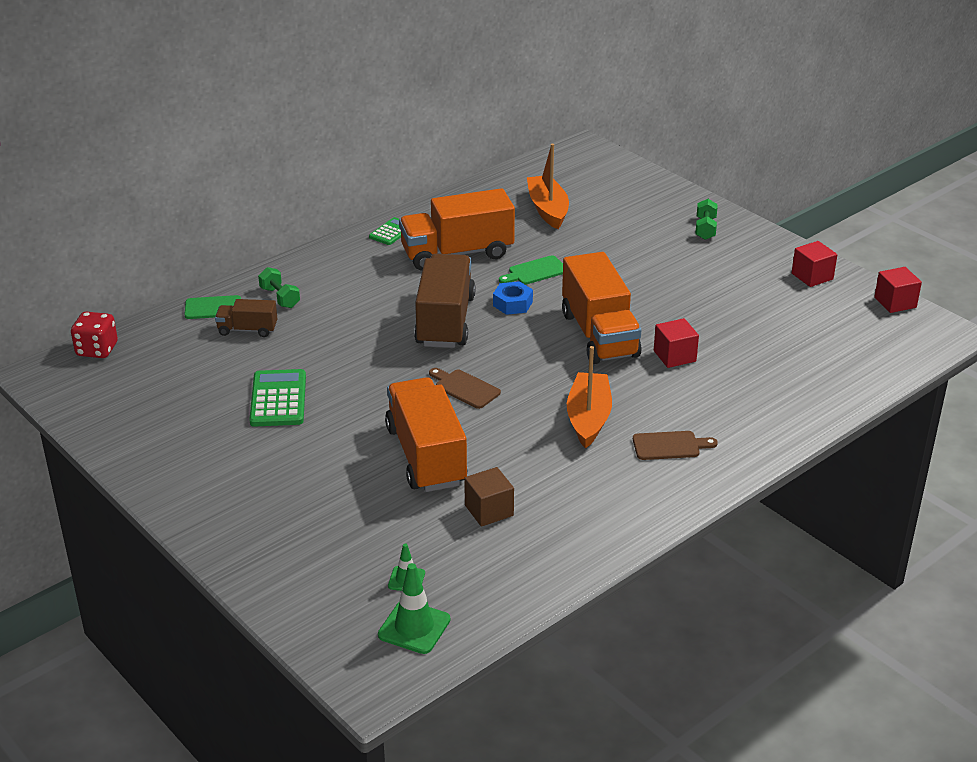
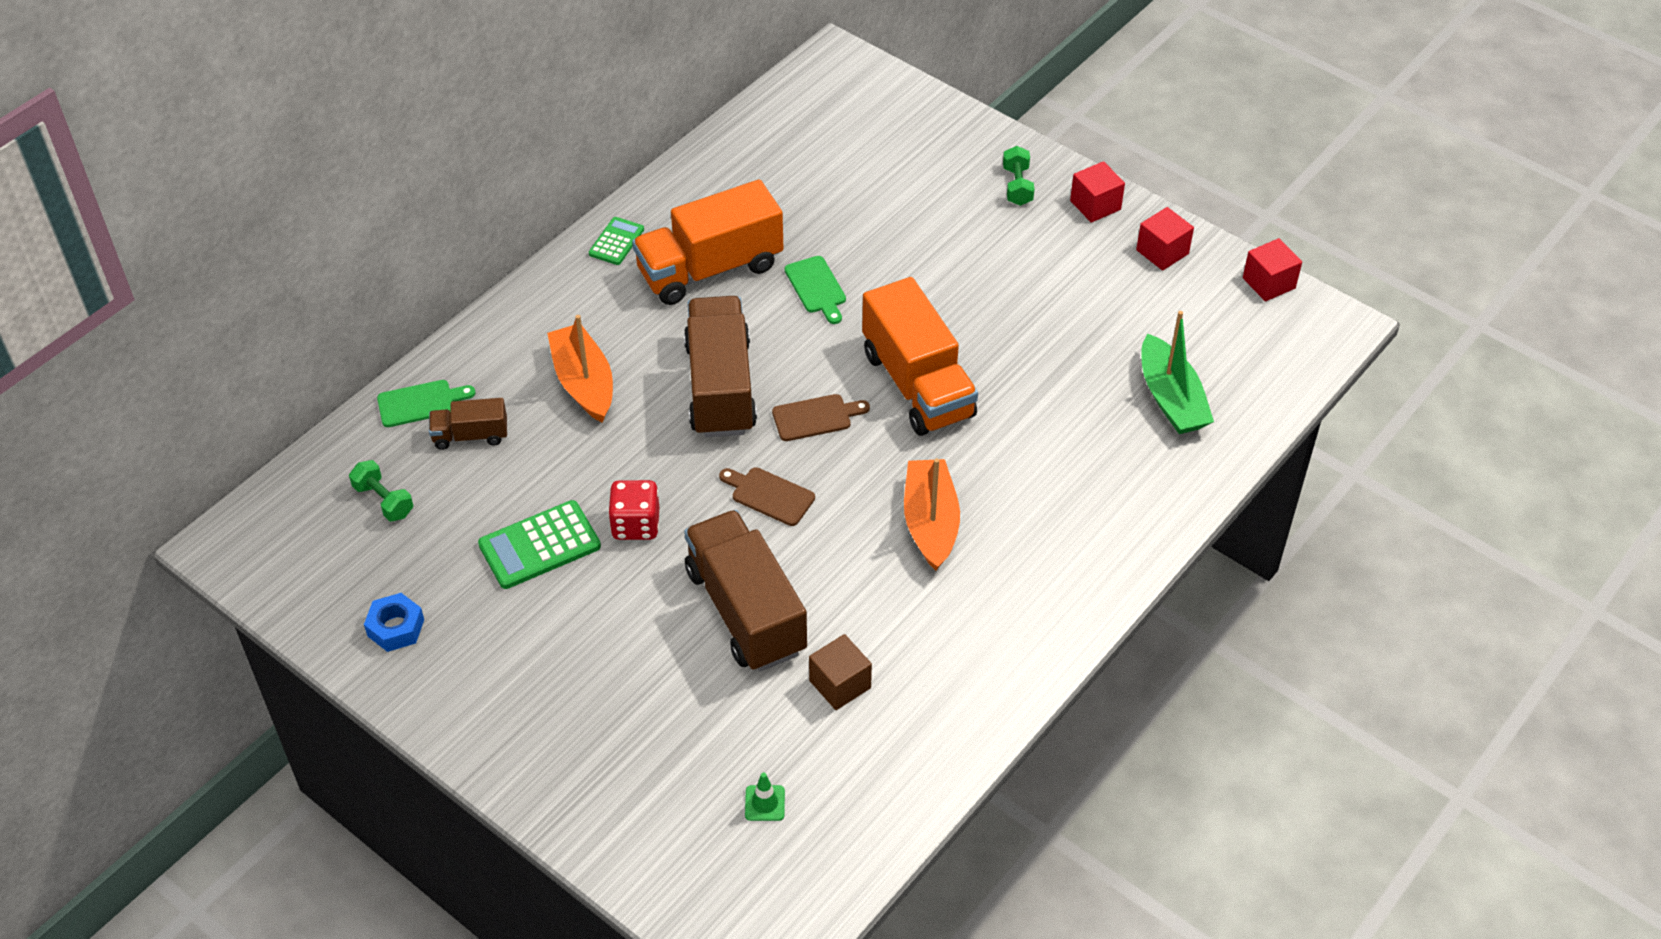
camera: 10 degrees left, 15 degrees up
(97, 350) = (283, 496): red dice -> red dice (636, 524)
(278, 399) = (539, 546): green calculator -> green calculator turned 105 degrees counterclockwise
(280, 298) = (498, 375): green dumbbell -> green dumbbell (383, 501)
(414, 627) = (790, 872): green traffic cone -> none
(426, 456) = (746, 611): orange truck -> brown truck
(512, 304) = (799, 347): blue nut -> blue nut (396, 628)
(535, 271) = (816, 287): green cutting board -> green cutting board turned 75 degrees counterclockwise
(548, 209) = (810, 176): orange boat -> orange boat (584, 383)
(669, 446) = (1035, 553): brown cutting board -> brown cutting board (815, 417)
(674, 356) = (1016, 407): red cube -> red cube (1095, 205)
(801, 363) = (1171, 398): none -> green boat

